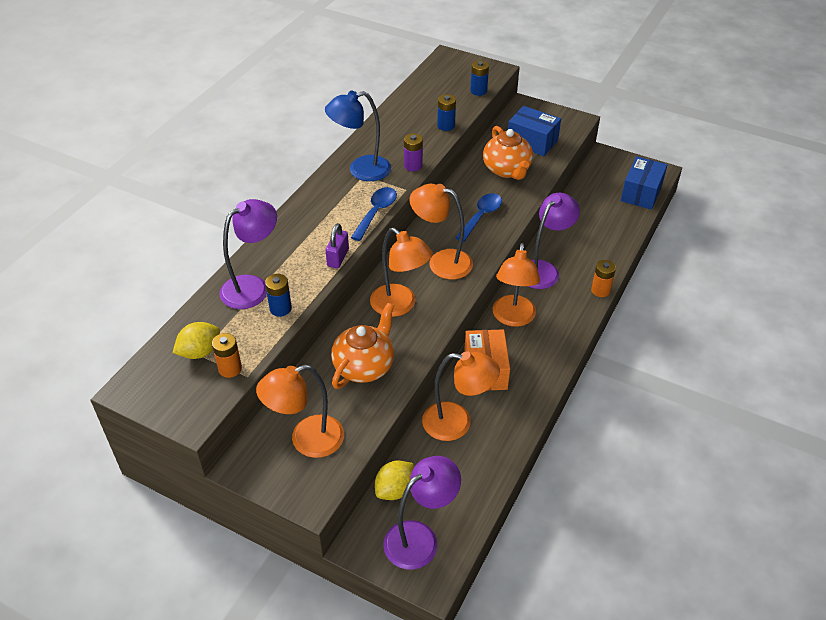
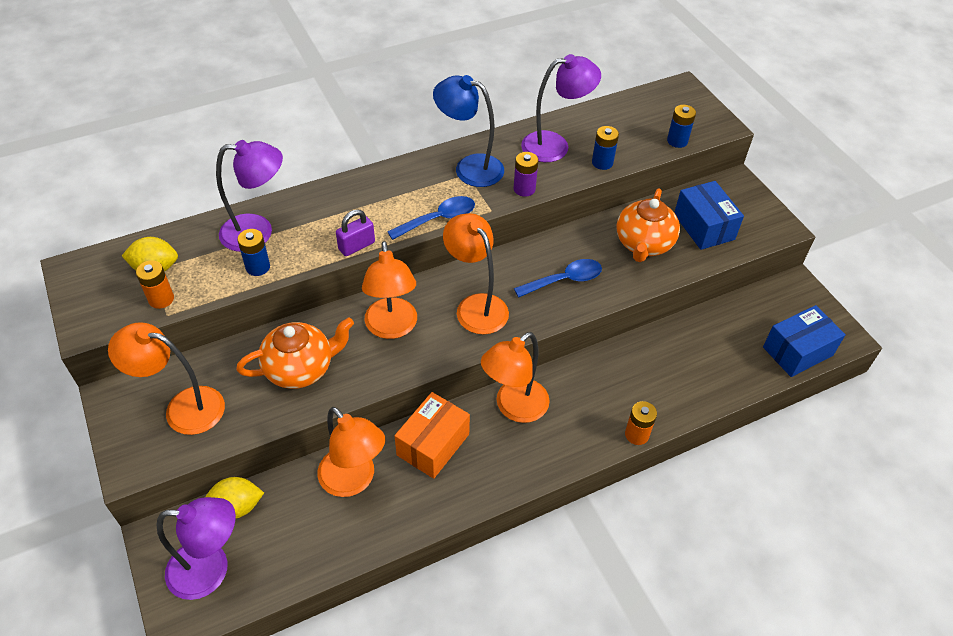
camera: 35 degrees right, 5 degrees up
(543, 269) = (598, 375): purple lamp -> purple lamp (555, 145)

